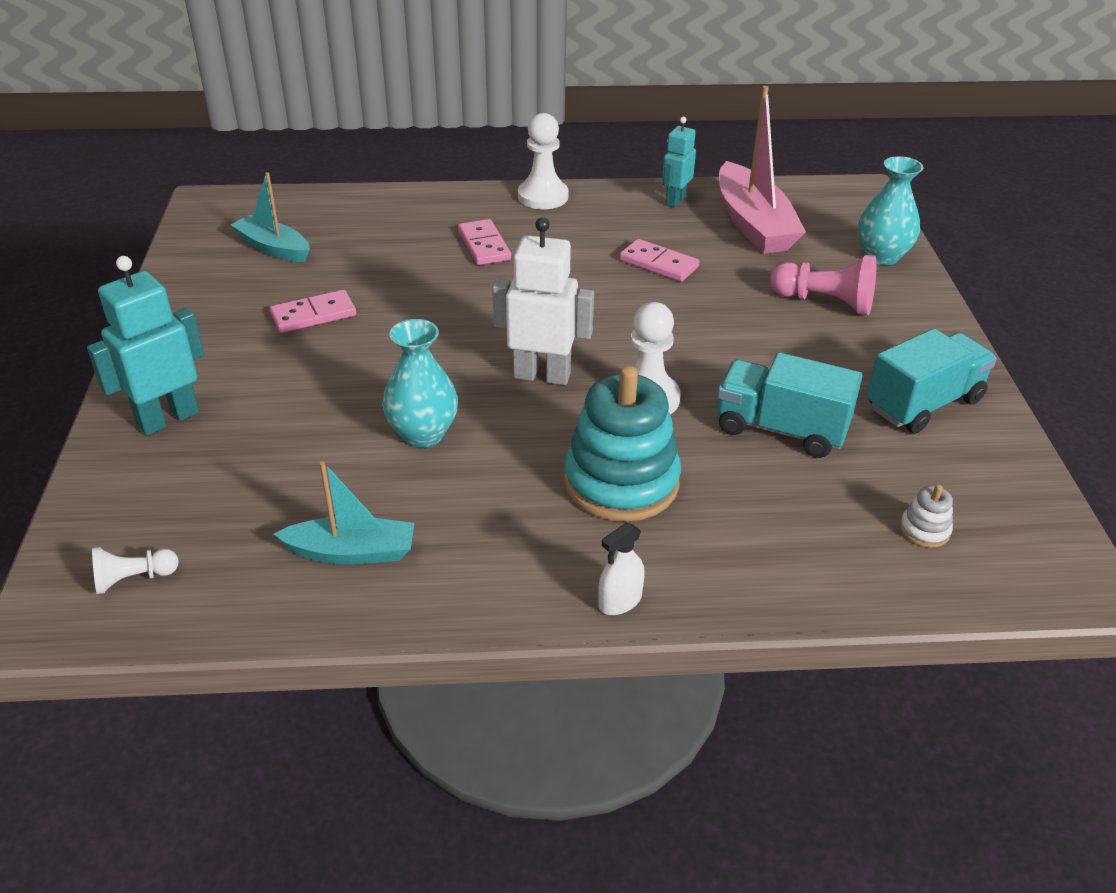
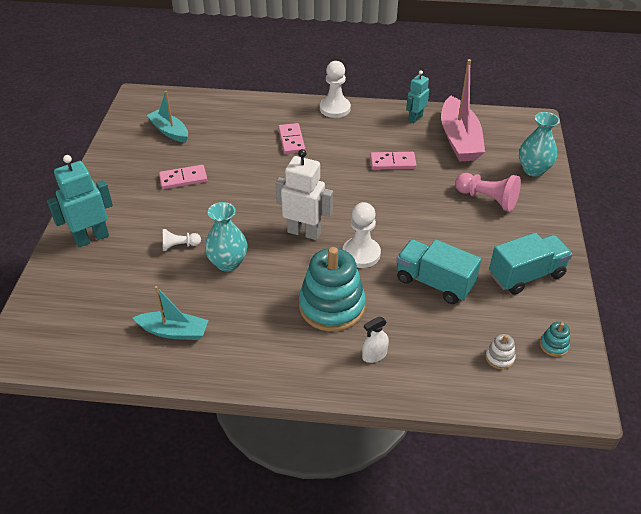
camera: 10 degrees right, 5 degrees up
(133, 579) = (58, 333): white pawn -> white pawn (179, 246)
(620, 601) = (312, 379): white spray bottle -> white spray bottle (374, 355)
(658, 264) = (392, 162): pink domino -> pink domino turned 45 degrees counterclockwise
(1004, 502) = (554, 345): none -> turquoise stacking toy

